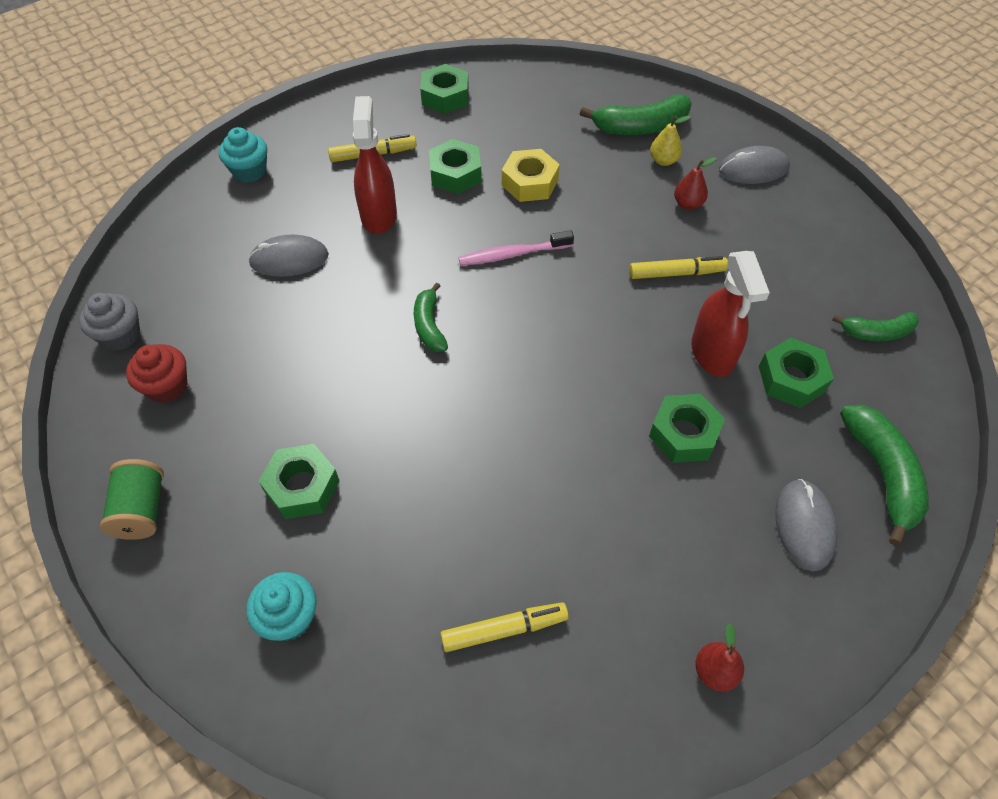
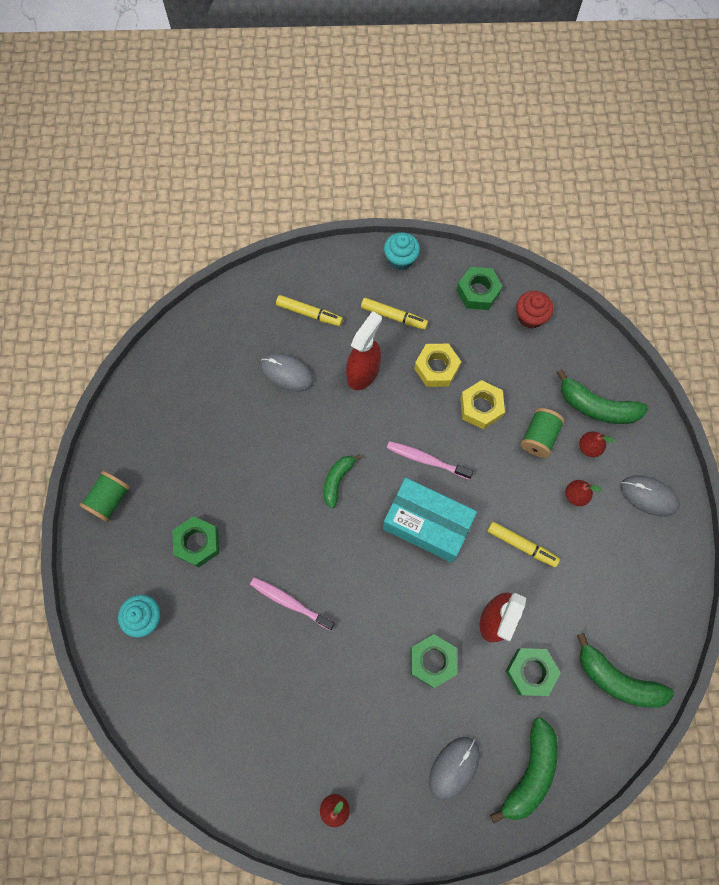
camera: 35 degrees right, 15 degrees up
(120, 335) = (160, 369): grey cupcake -> none
(167, 386) = (165, 424): red cupcake -> red cupcake (530, 317)
(249, 171) = (306, 282): turquoise cupcake -> turquoise cupcake (400, 259)
(455, 174) = (436, 368): green nut -> yellow nut
(471, 478) = (290, 602): none -> pink toothbrush
(504, 630) = (245, 704): yellow marker -> yellow marker (309, 313)
(563, 310) = (427, 524): none -> turquoise box
(609, 177) = (539, 437): none -> green spool
(664, 160) = (589, 447): yellow pear -> red pear
(876, 333) = (617, 679): green banana -> green banana, size x1.60

